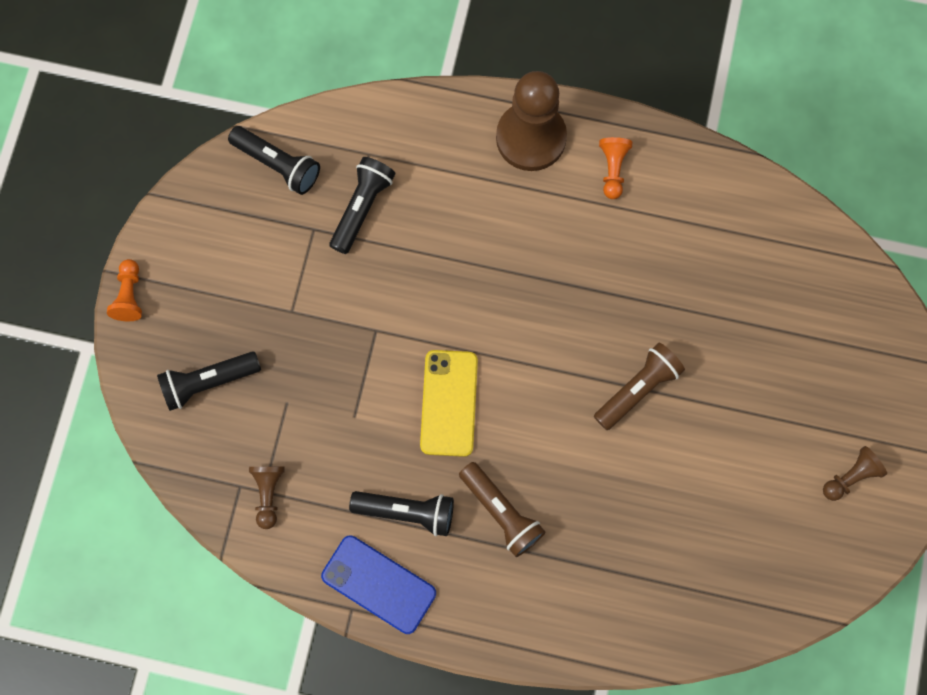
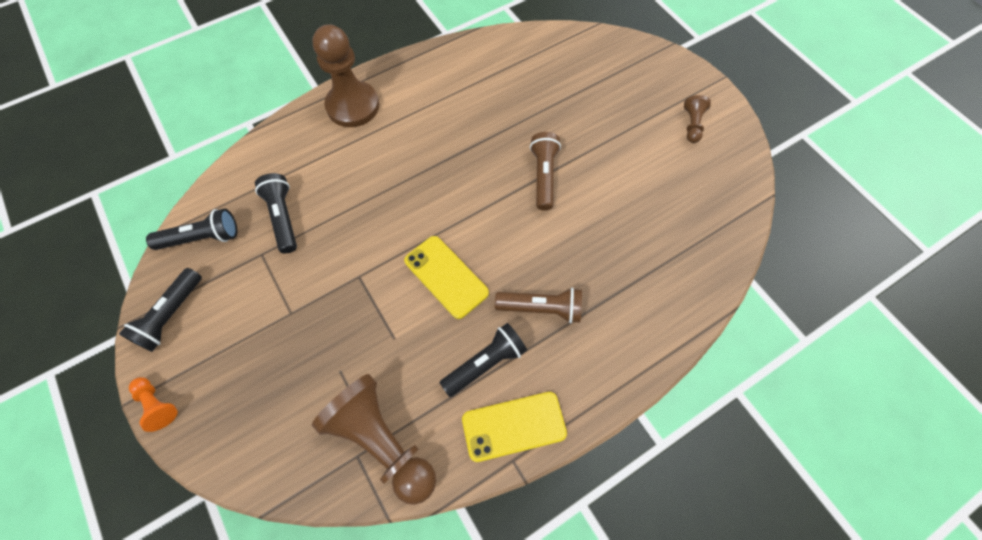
camera: 45 degrees left, 10 degrees down
(209, 382) = (270, 408): black flashlight -> black flashlight (171, 315)
(268, 494) = (382, 441): brown pawn -> brown pawn, size x2.16
(378, 584) = (514, 426): blue phone -> yellow phone
(613, 170) = (415, 87): orange pawn -> none

